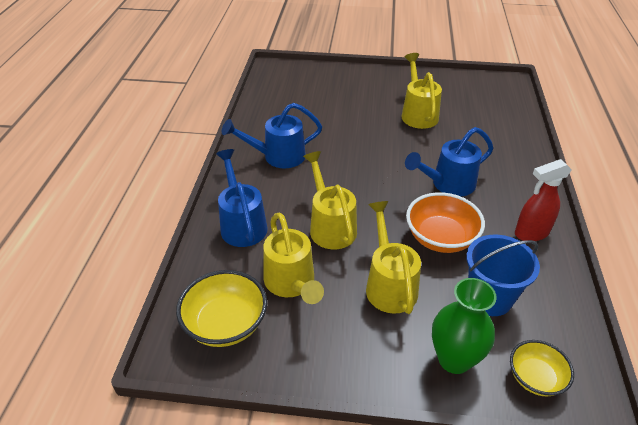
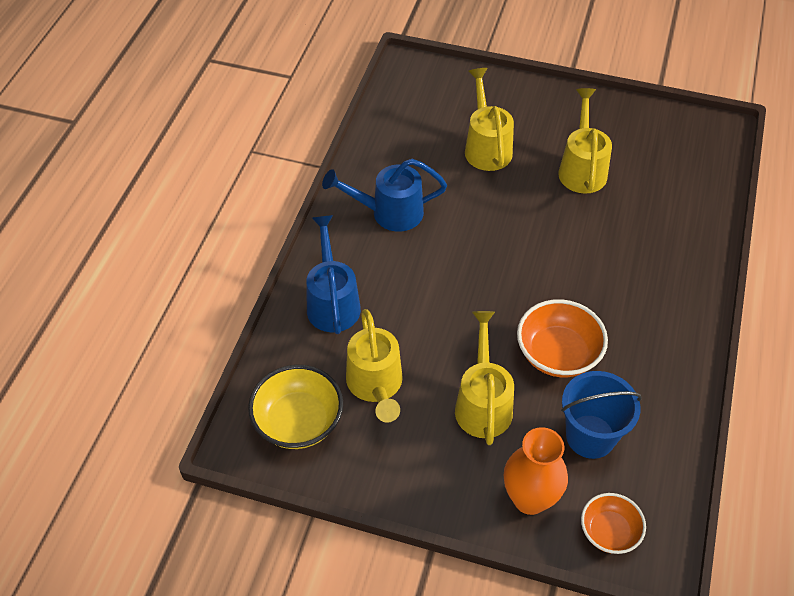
camera: 10 degrees right, 10 degrees up
(330, 226) = (433, 319): yellow watering can -> yellow watering can (486, 147)
(448, 184) = (588, 282): blue watering can -> none
(454, 359) = (530, 498): green vase -> orange vase
(531, 233) = (667, 363): red spray bottle -> none
(535, 378) = (609, 532): yellow bowl -> orange bowl

